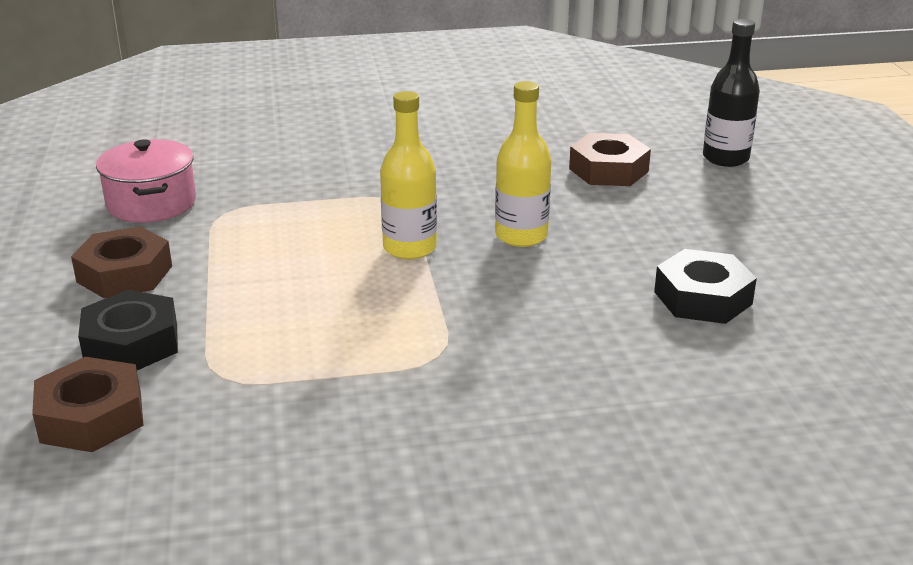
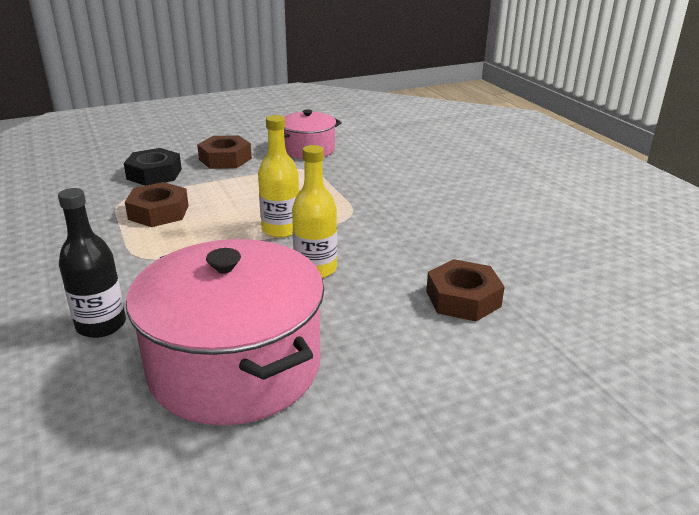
camera: 75 degrees right, 0 degrees up
(91, 417) = (88, 179): brown nut -> brown nut (158, 212)
(702, 298) = (235, 366): black nut -> pink pot
(725, 158) = (546, 370): black bottle -> black bottle (101, 325)

